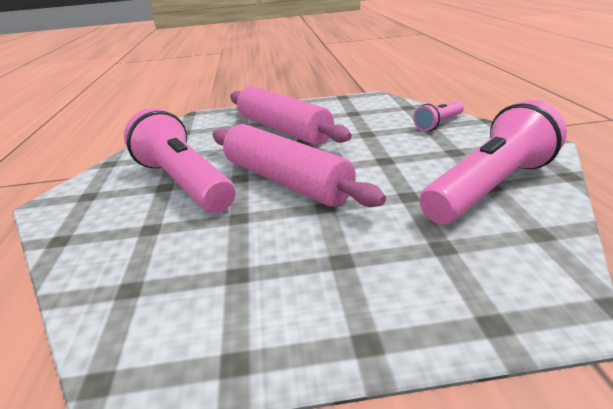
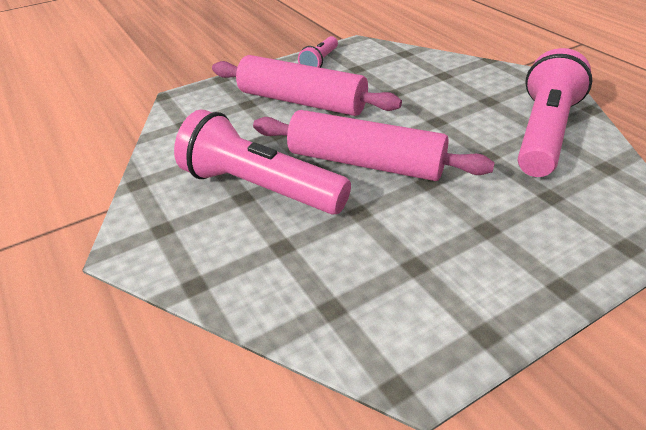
camera: 25 degrees left, 10 degrees up
(439, 124) = (450, 70): pink flashlight -> pink flashlight (320, 62)

